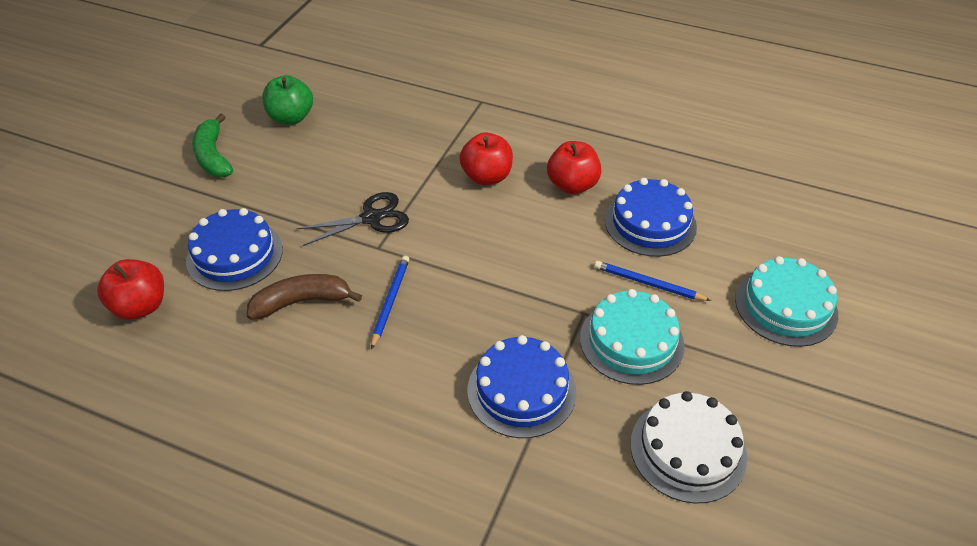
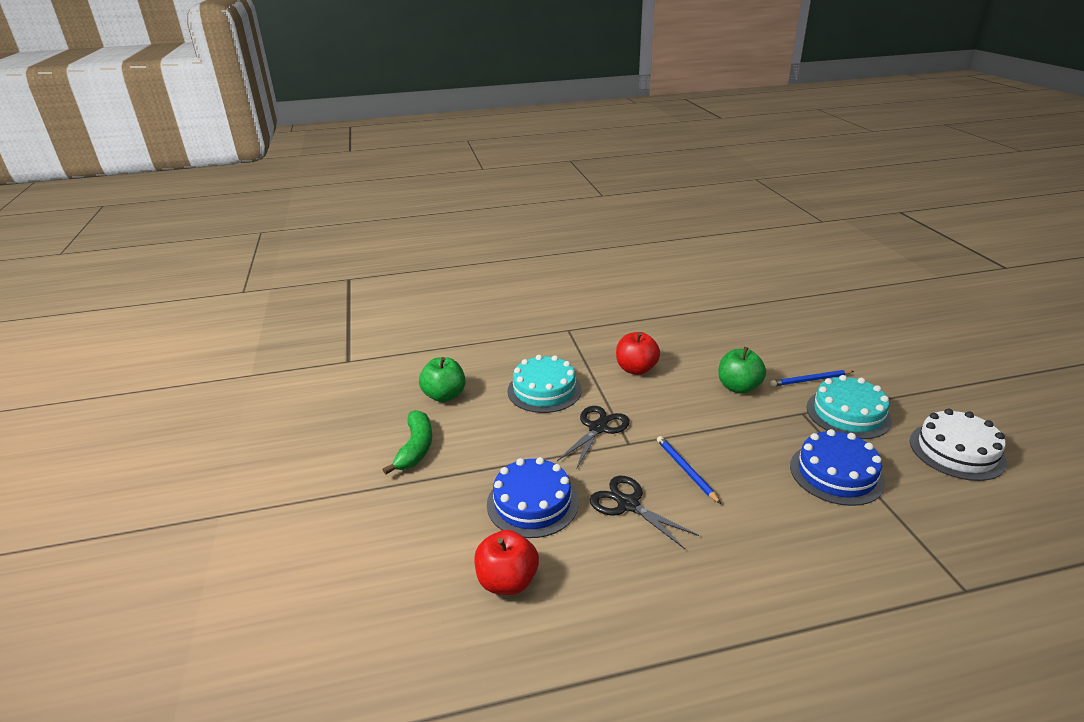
camera: 35 degrees left, 15 degrees down
(213, 156) = (416, 448): green banana -> green banana turned 120 degrees counterclockwise
(302, 302) = (628, 504): brown banana -> black scissors
(559, 250) = (738, 387): none -> green apple
(572, 185) = (693, 350): red apple -> none
(650, 223) = (764, 350): blue cake -> none
(786, 306) = (887, 356): turquoise cake -> turquoise cake (544, 390)

